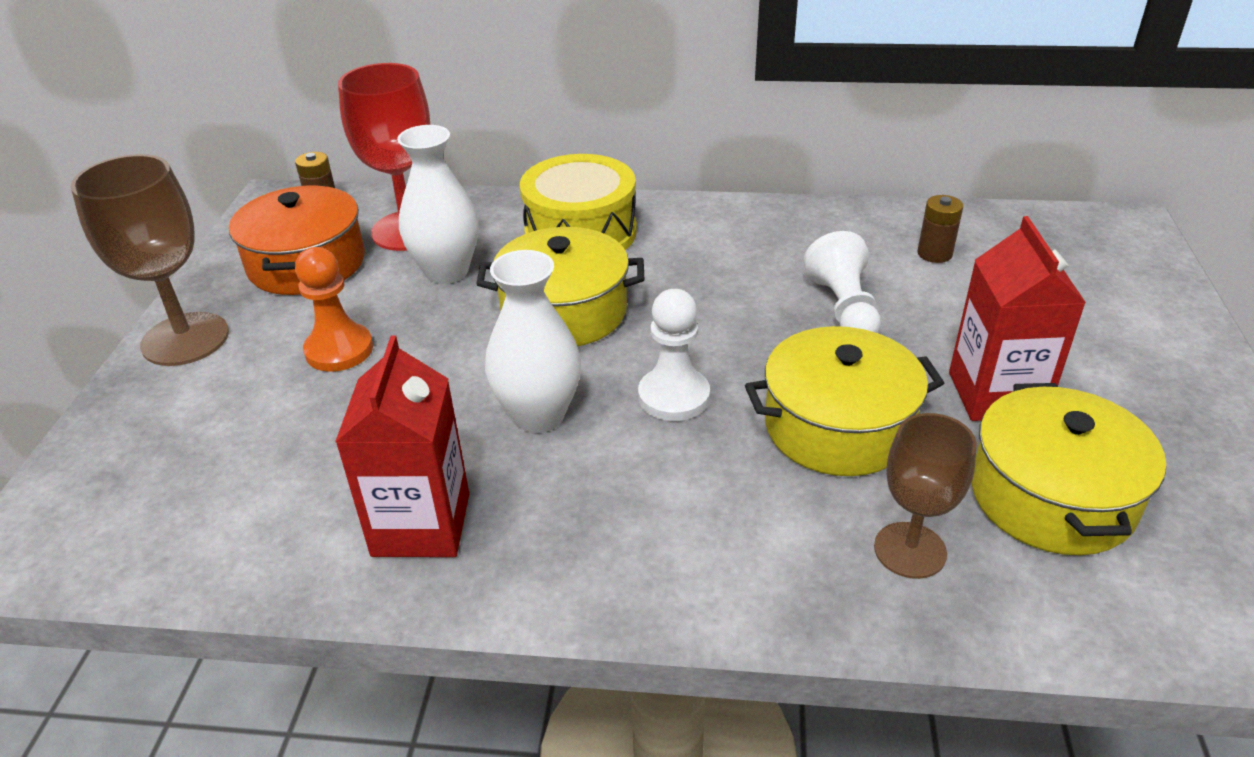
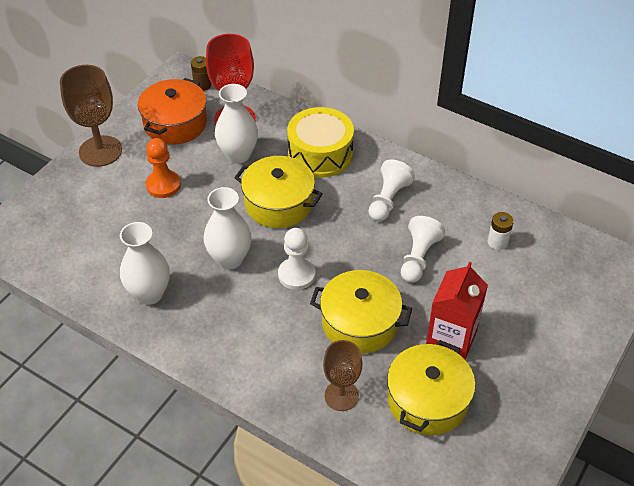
camera: 25 degrees right, 10 degrees up
(421, 524) = (149, 294): red carton -> white vase
(732, 254) = (388, 200): none -> white pawn
(934, 253) = (497, 242): brown battery -> white battery

